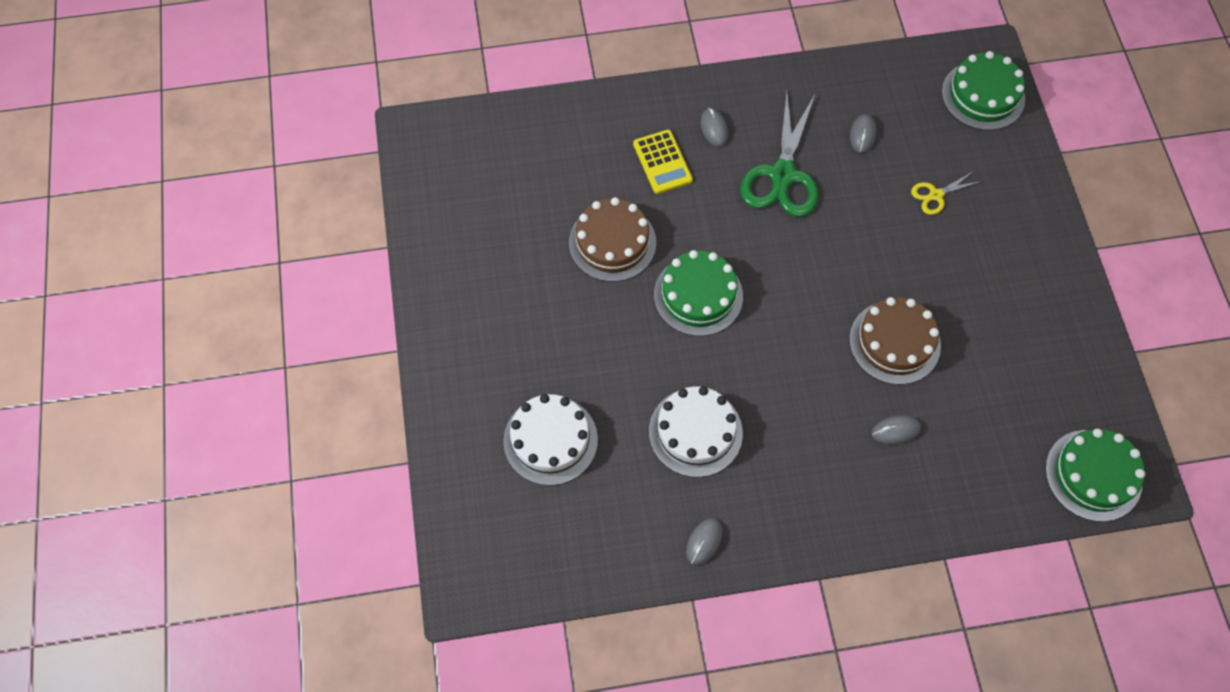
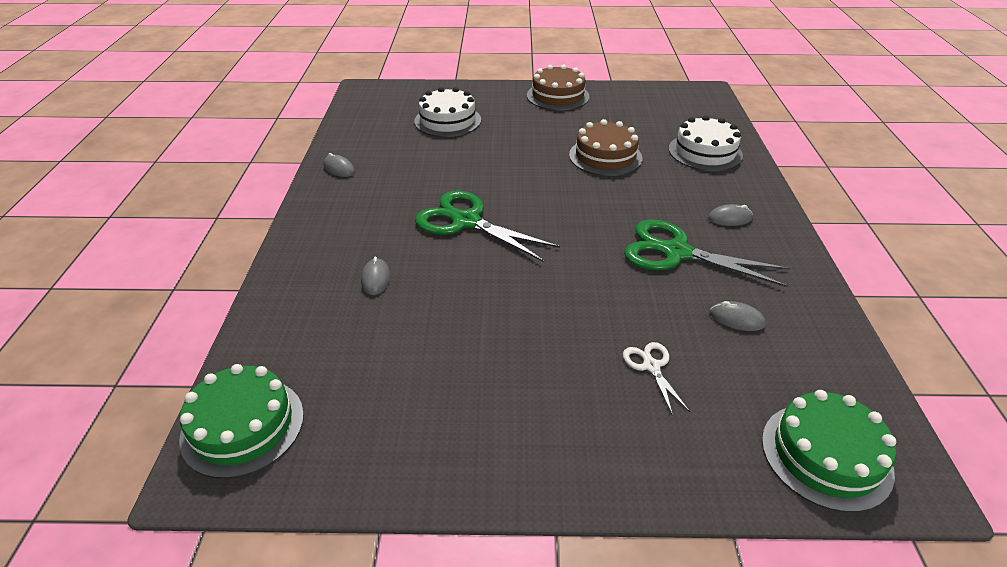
camera: 100 degrees right, 25 degrees down
(662, 162) = (687, 187): yellow calculator -> none
(695, 432) = (426, 175): white cake -> white cake (705, 152)
(698, 295) = (548, 189): green cake -> none
(779, 368) = (466, 221): none -> green scissors
(894, 342) = (468, 295): brown cake -> brown cake (558, 96)
(935, 195) = (651, 366): yellow scissors -> white scissors

